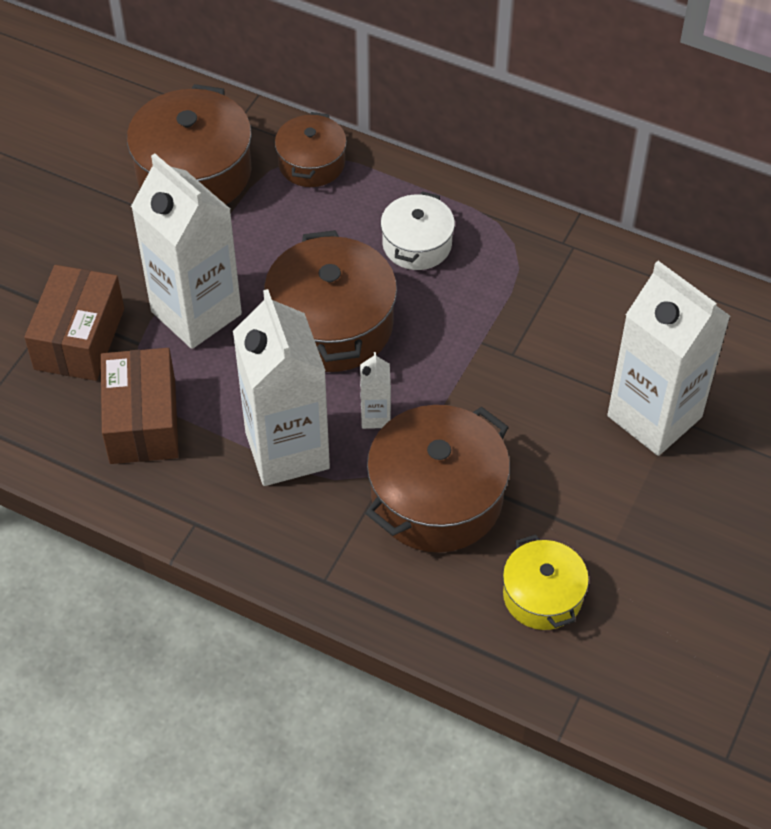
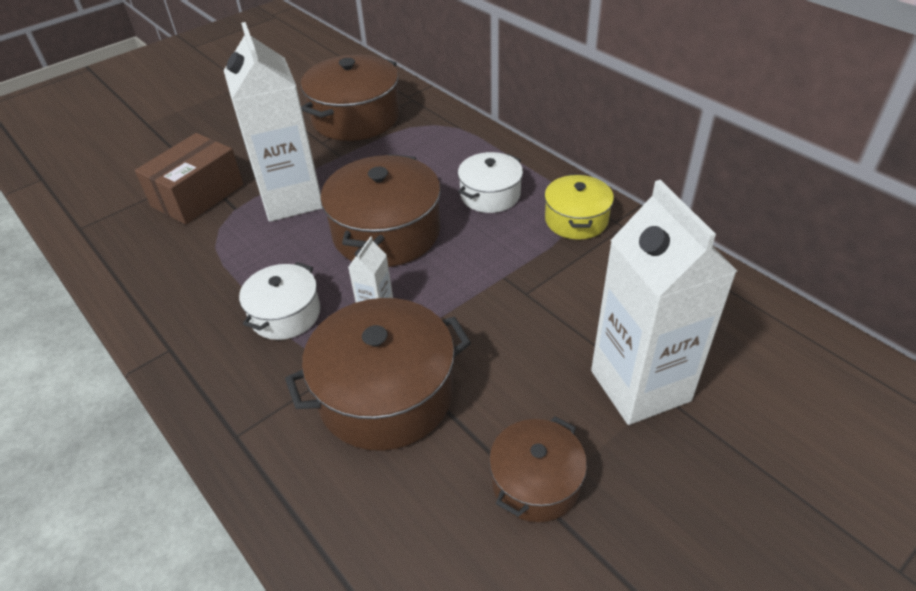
camera: 25 degrees right, 10 degrees down
(142, 421) = (194, 261): brown box -> none
(287, 450) = (285, 314): white carton -> white pot
(311, 163) = (442, 129): brown pot -> brown pot (536, 482)
(542, 595) = (433, 531): yellow pot -> yellow pot (576, 220)

